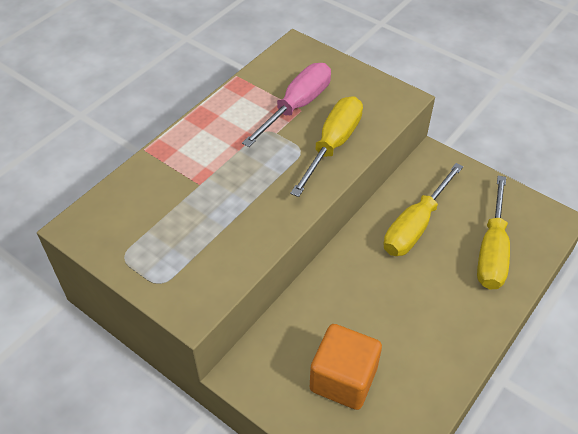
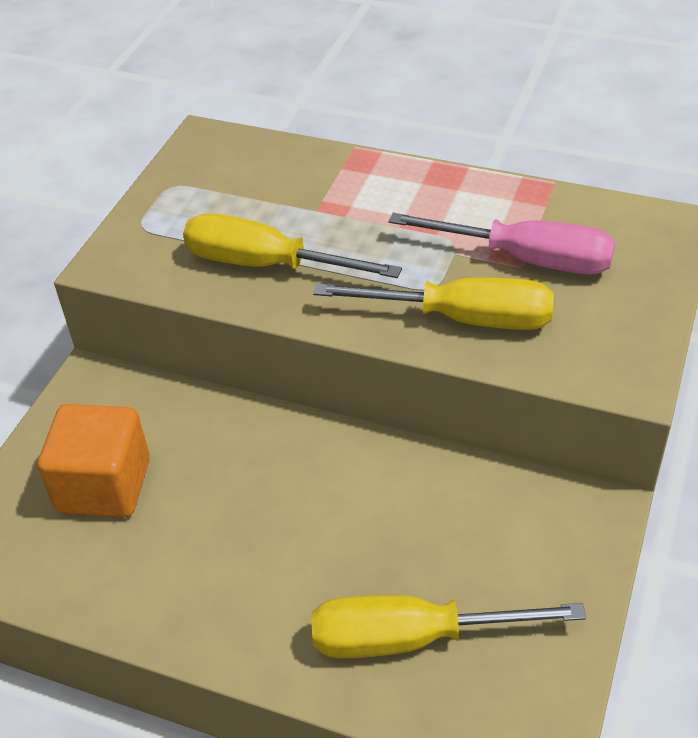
camera: 75 degrees right, 5 degrees down
(415, 226) = (420, 514): yellow screwdriver -> yellow screwdriver (265, 264)

